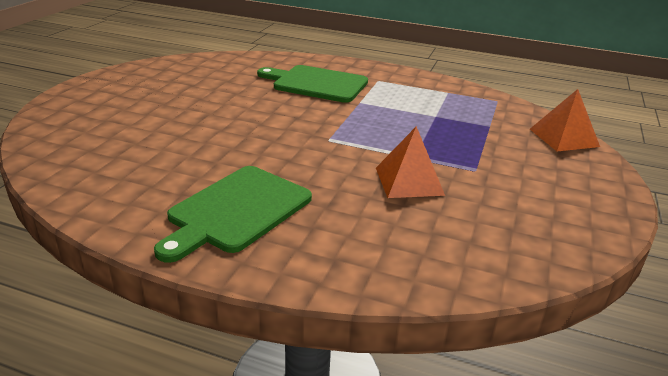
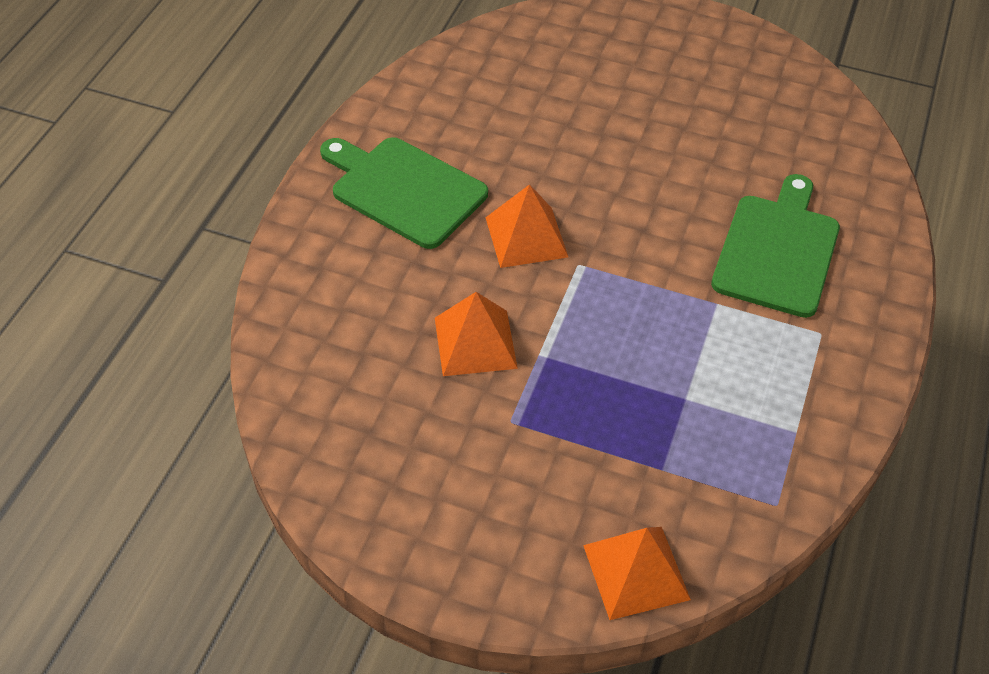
camera: 90 degrees right, 20 degrees up
(300, 157) = (526, 237): none -> orange pyramid

